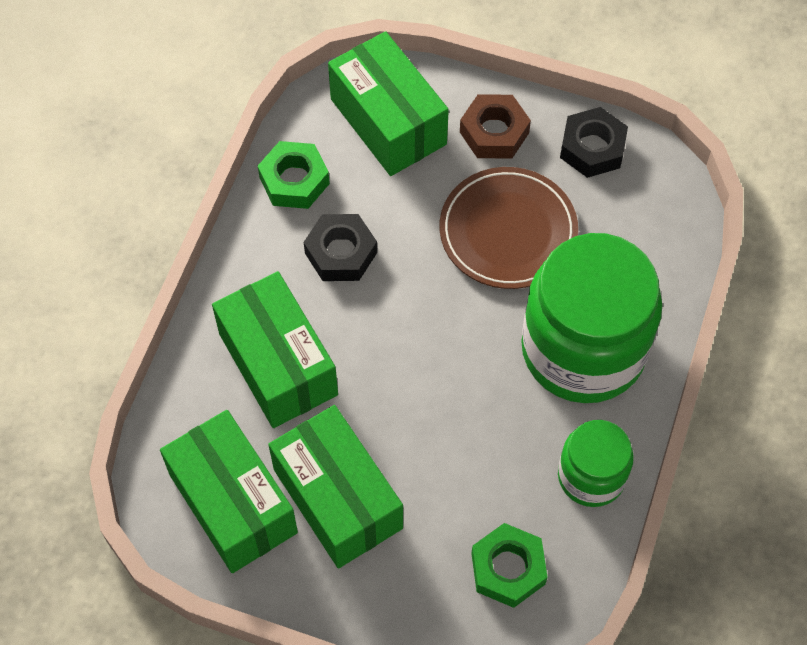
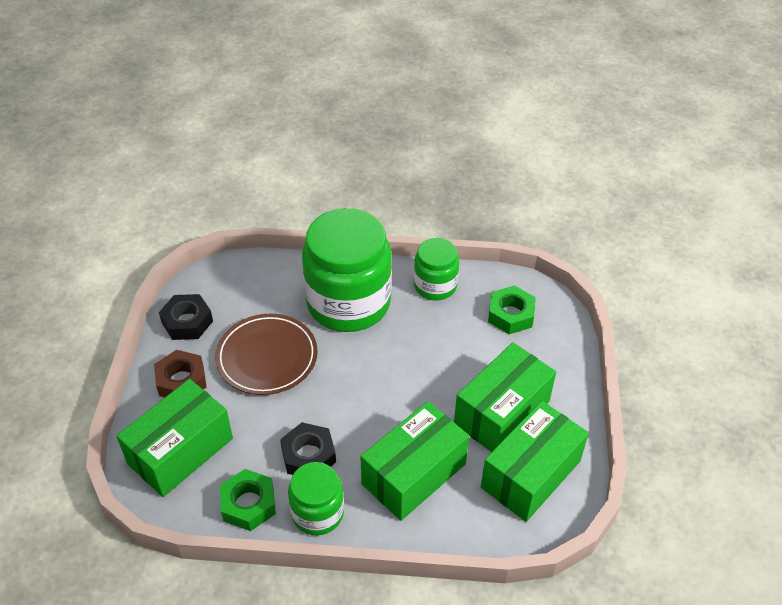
camera: 105 degrees left, 15 degrees down
(259, 248) = (317, 513): none -> green jar

